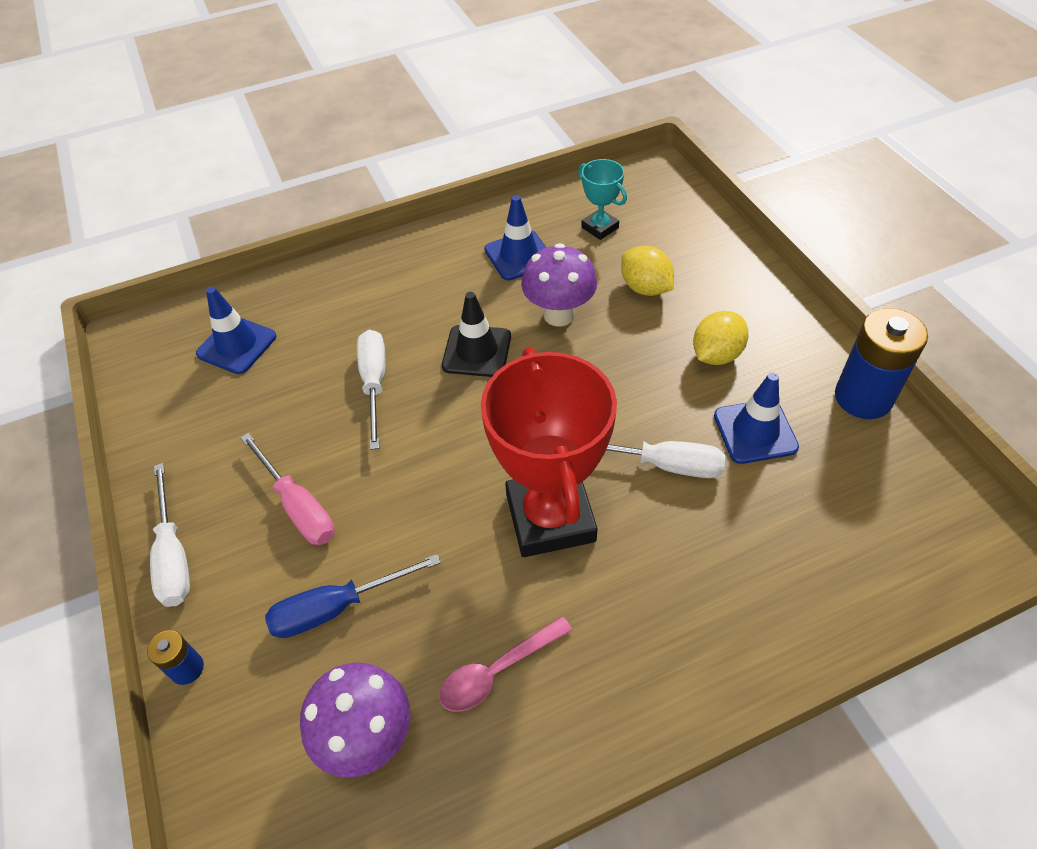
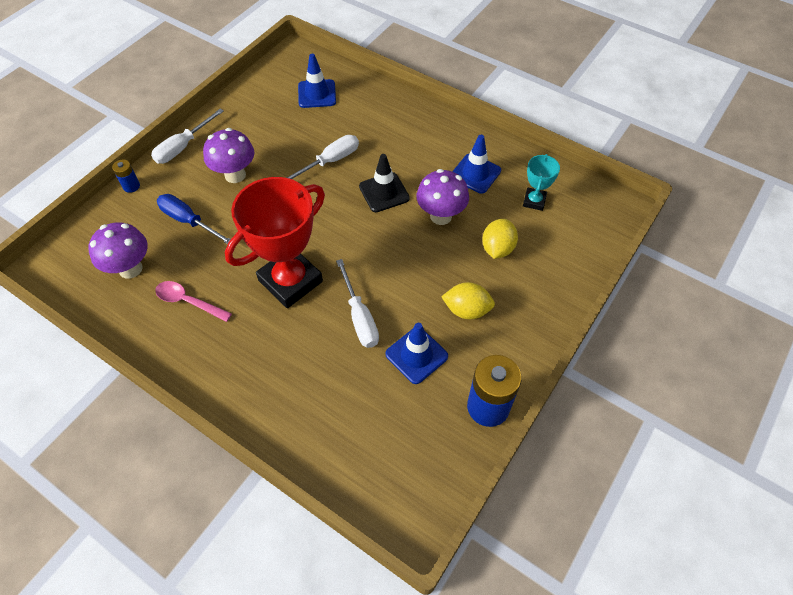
camera: 55 degrees right, 5 degrees up
(298, 506) = (235, 175): pink screwdriver -> purple mushroom

